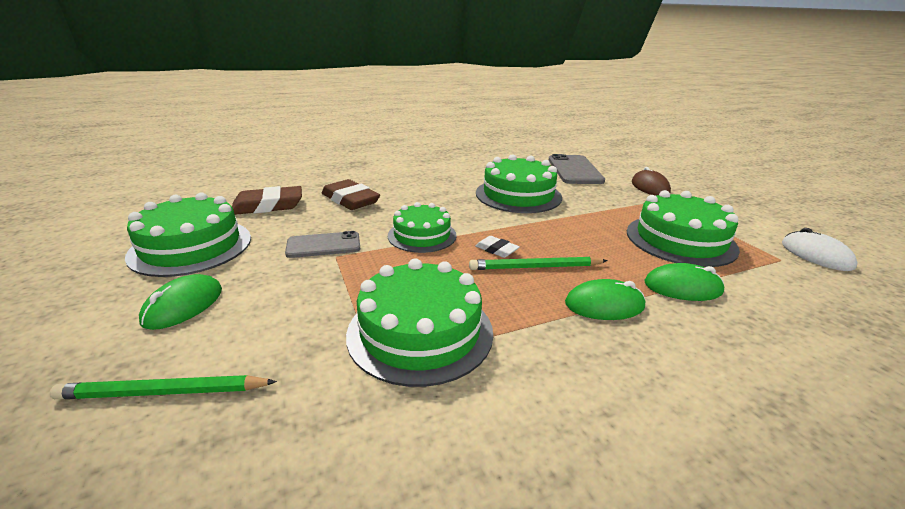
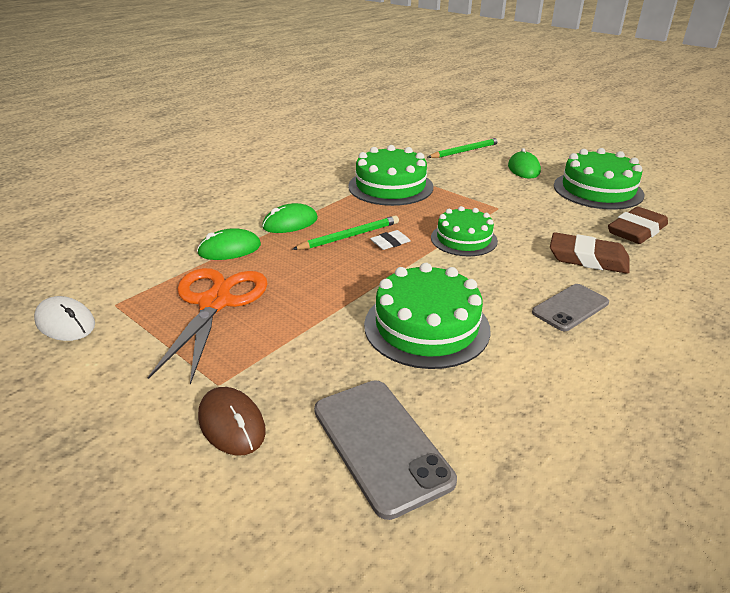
camera: 155 degrees right, 5 degrees up
(323, 245) = (520, 212): grey phone -> grey phone (570, 307)
(496, 250) = (390, 243): white eraser -> white eraser turned 45 degrees counterclockwise
(680, 240) = (215, 303): green cake -> orange scissors

